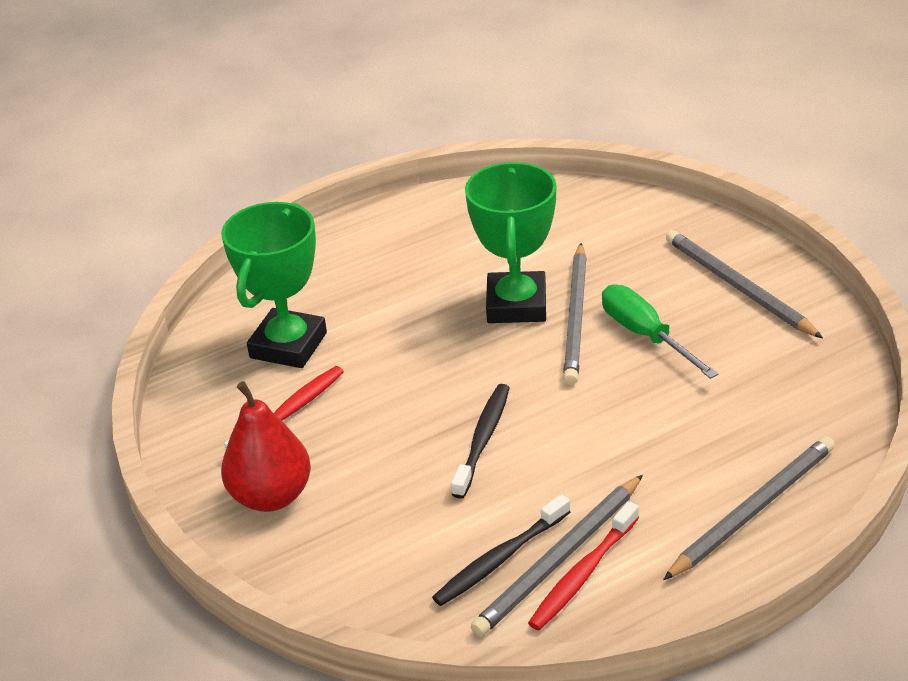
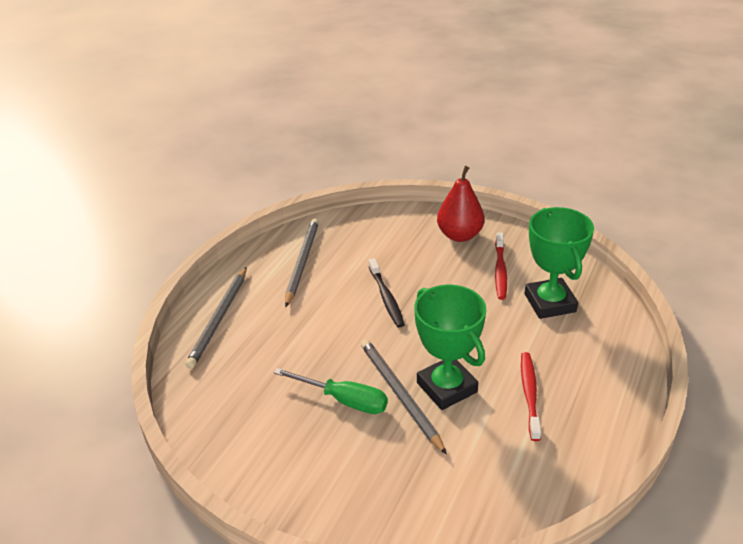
camera: 145 degrees right, 0 degrees up
(499, 559) = (329, 252): black toothbrush -> none
(582, 574) = (287, 261): red toothbrush -> red toothbrush (529, 394)
(738, 287) = (303, 472): grey pencil -> none

